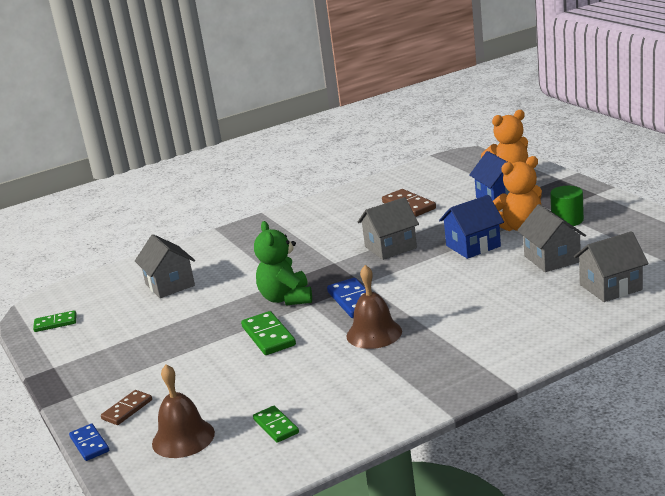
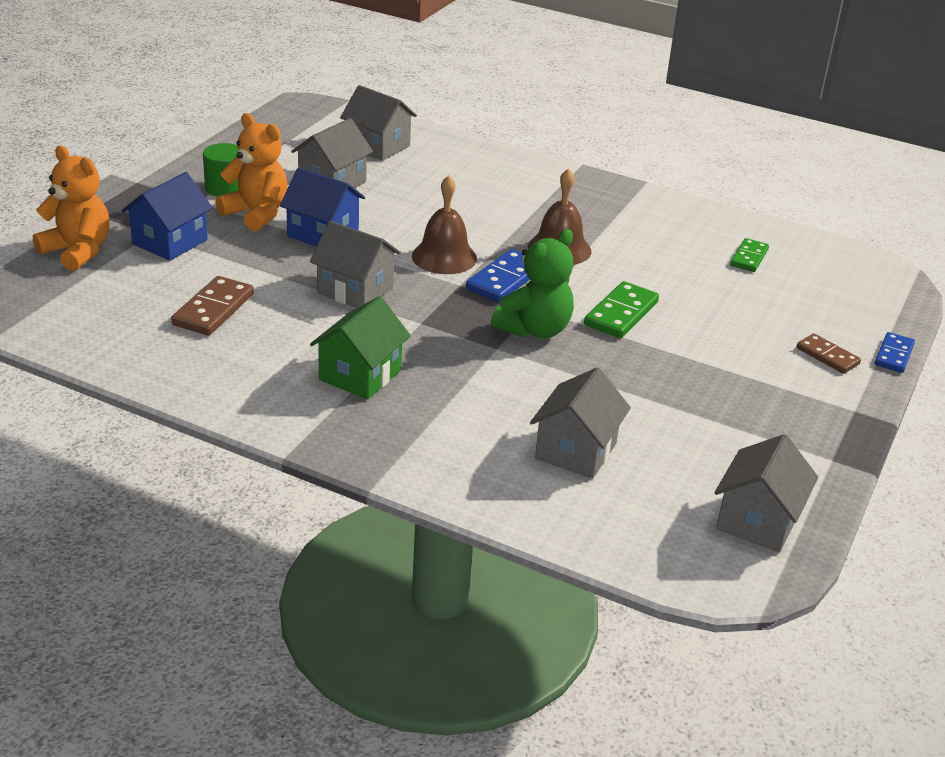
camera: 130 degrees left, 10 degrees up
(55, 323) = (758, 521): green domino -> grey house
(127, 409) = (827, 356): brown domino -> brown domino turned 45 degrees clockwise
(183, 438) = (820, 302): brown bell -> brown bell (444, 257)
(303, 237) = (360, 375): none -> green house

